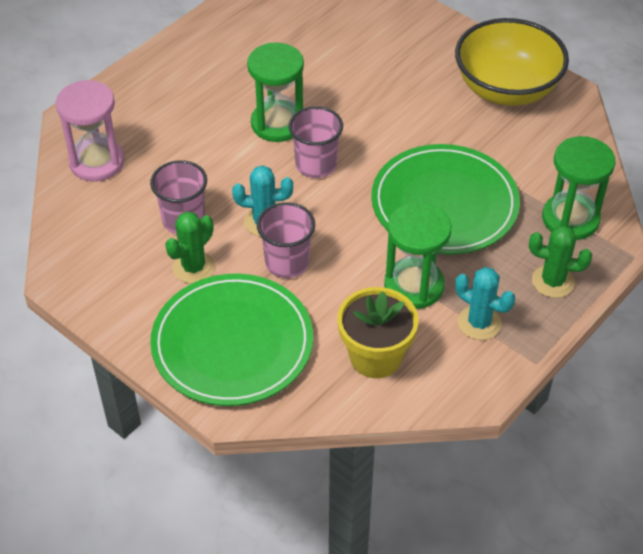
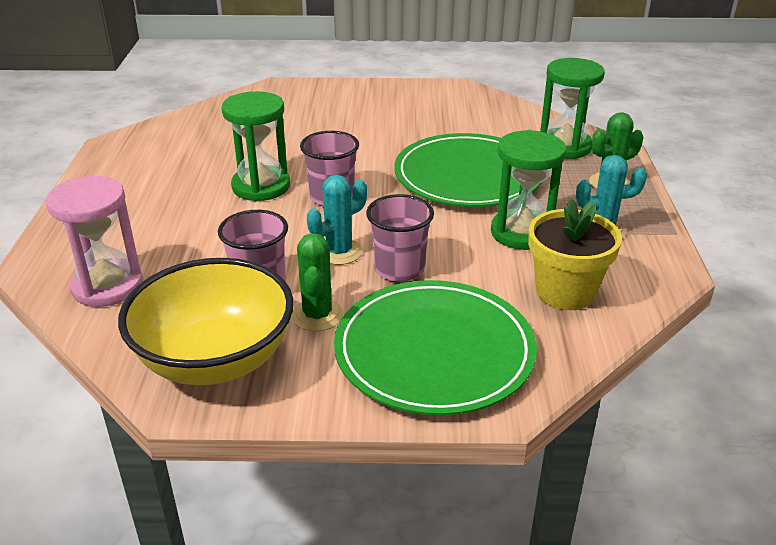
camera: 40 degrees left, 15 degrees down
(506, 89) = (414, 101): yellow bowl -> yellow bowl (215, 360)

